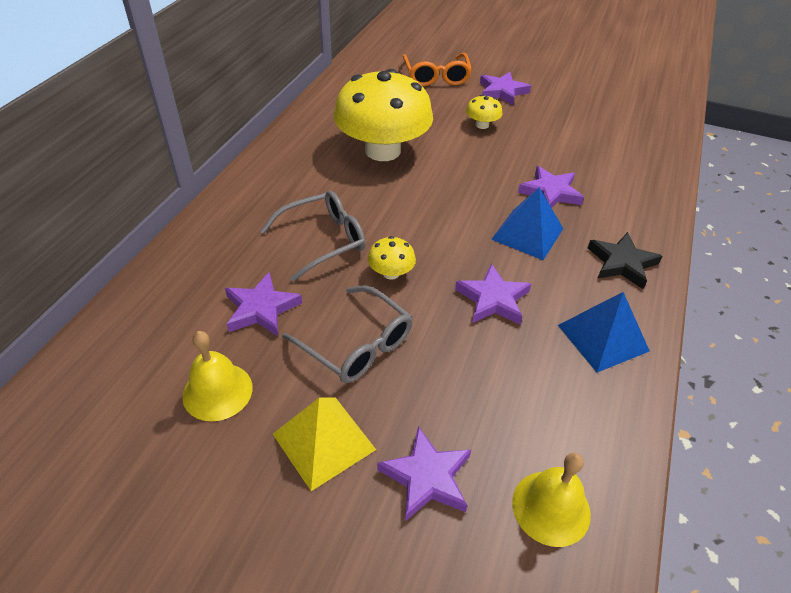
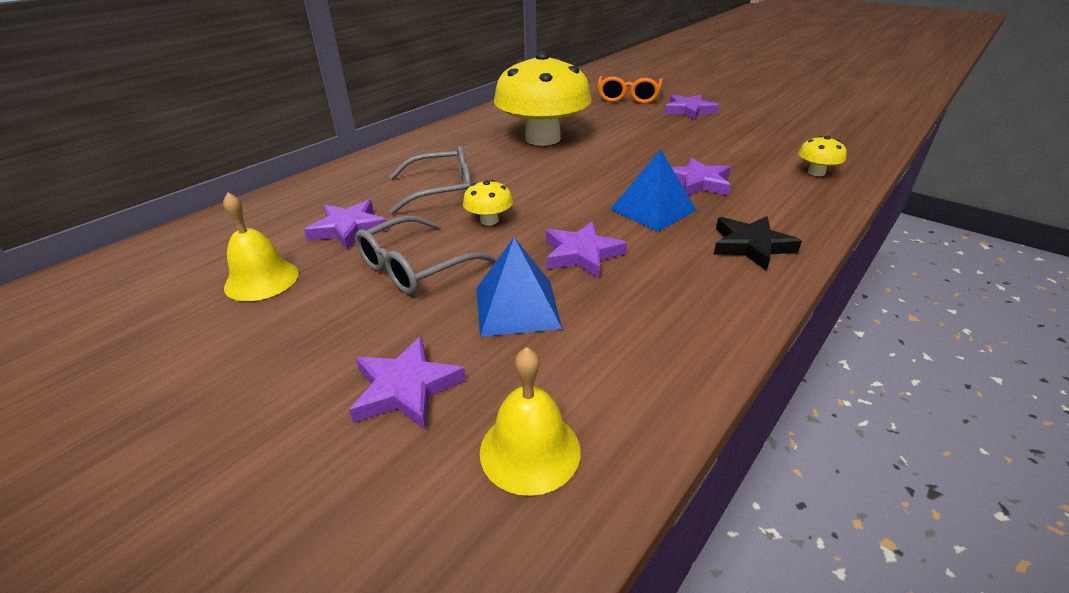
camera: 20 degrees right, 10 degrees down
(324, 441) = (325, 336): yellow pyramid -> none
(356, 344) = (415, 267): grey glasses -> grey glasses turned 75 degrees clockwise
(482, 125) = (653, 130): yellow mushroom -> yellow mushroom (816, 172)
(603, 338) = (691, 304): blue pyramid -> blue pyramid (517, 307)

